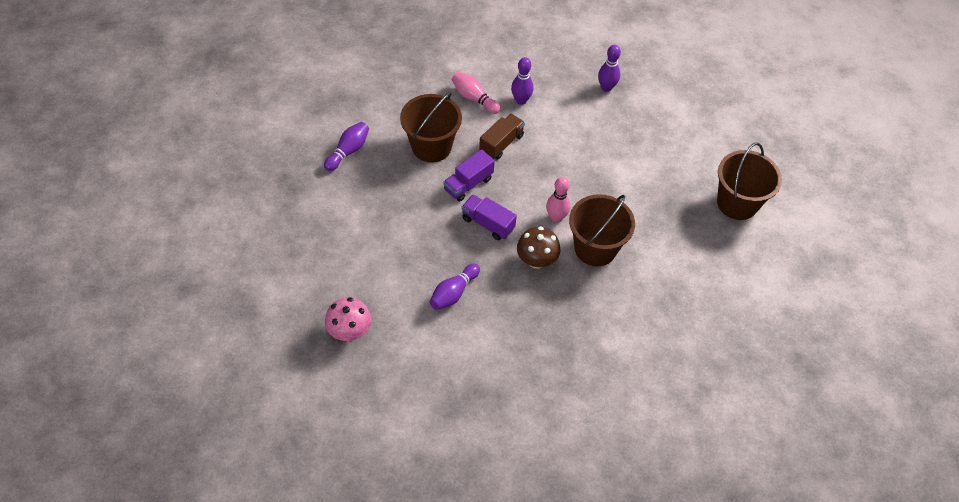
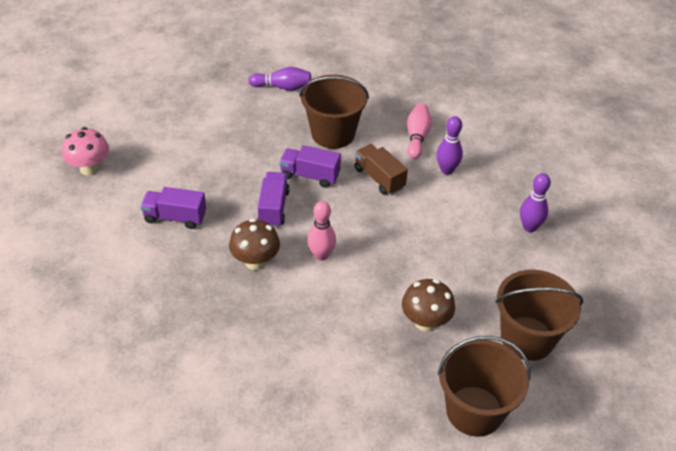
camera: 60 degrees right, 10 degrees down
(454, 293) = (175, 217): purple bowling pin -> purple truck
(501, 143) = (379, 178): brown truck -> brown truck turned 135 degrees counterclockwise
(595, 248) = (306, 302): brown bucket -> brown bucket (527, 338)
(653, 189) = (425, 322): none -> brown mushroom

